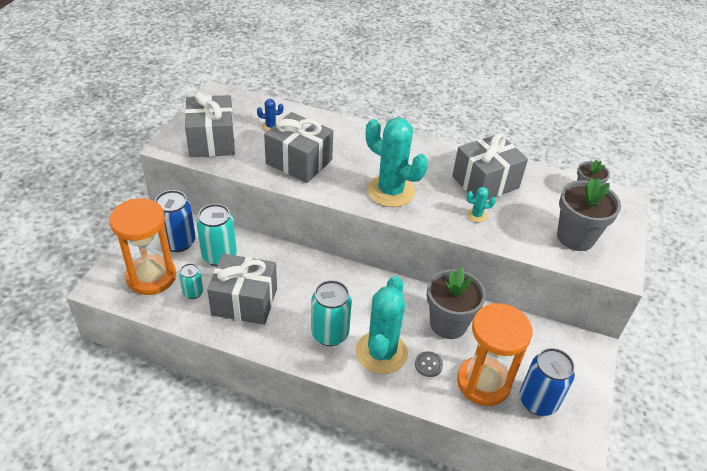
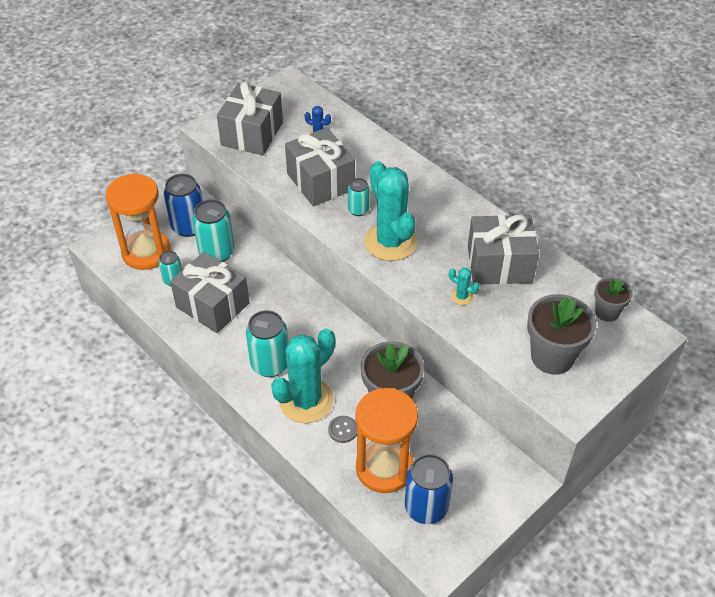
camera: 30 degrees right, 5 degrees up
(346, 175) = (358, 210): none -> turquoise can

